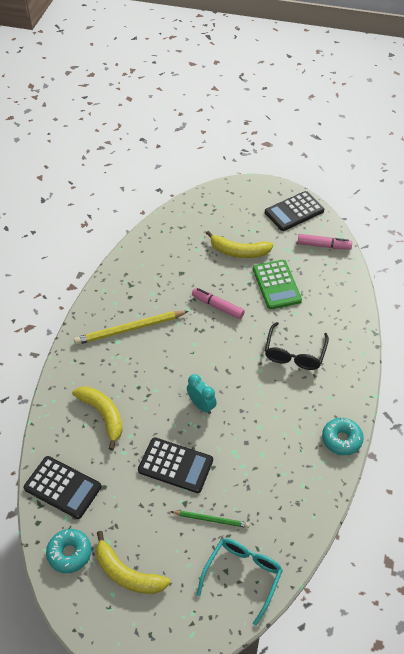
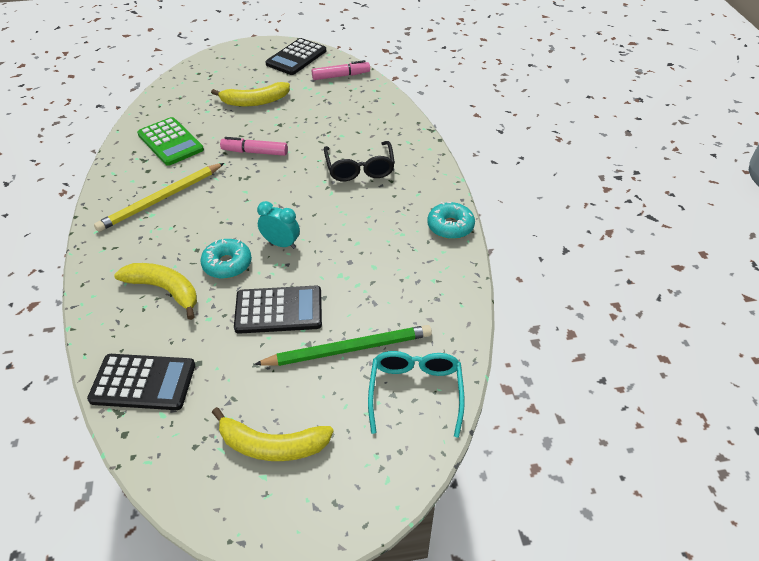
camera: 25 degrees left, 5 degrees down
(69, 553) = (184, 452): turquoise donut -> turquoise donut (227, 264)
(211, 519) = (348, 349): green pencil -> green pencil, size x1.75
(276, 285) = (309, 118): green calculator -> green calculator (170, 142)

